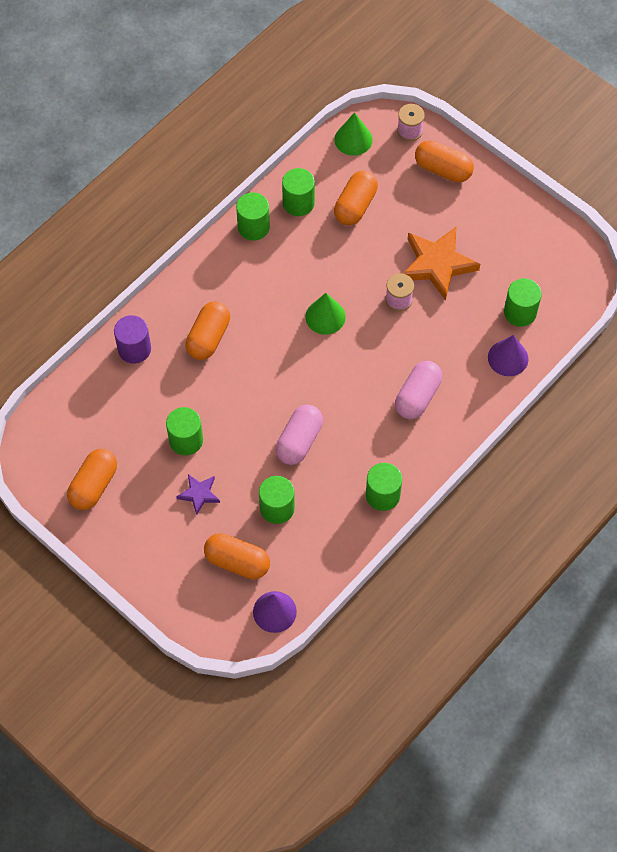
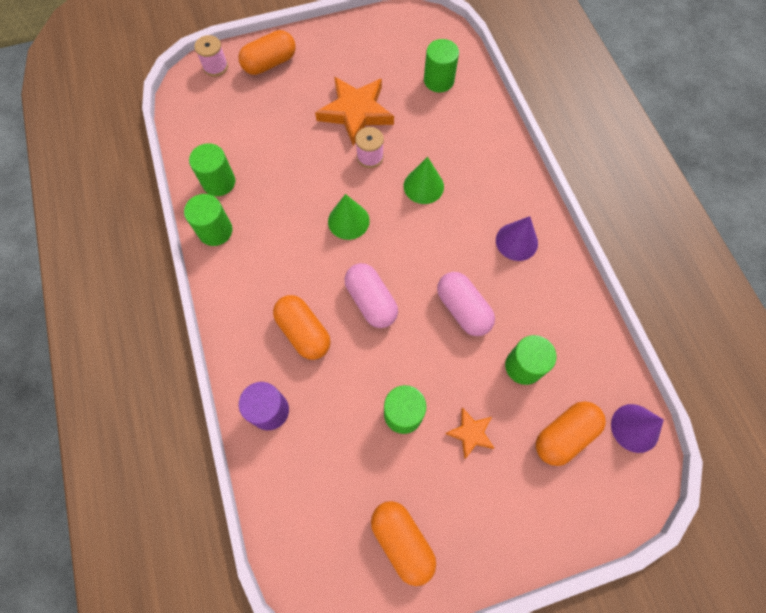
camera: 60 degrees left, 5 degrees up
(199, 494) = (470, 433): purple star -> orange star
(353, 139) = (190, 109): green cone -> green cone (423, 186)
(355, 206) = (255, 141): orange capsule -> none
(382, 495) = (556, 268): green cylinder -> none
(417, 396) = (473, 191): pink capsule -> pink capsule (371, 301)
(508, 358) = (475, 109): purple cone -> purple cone (516, 241)

